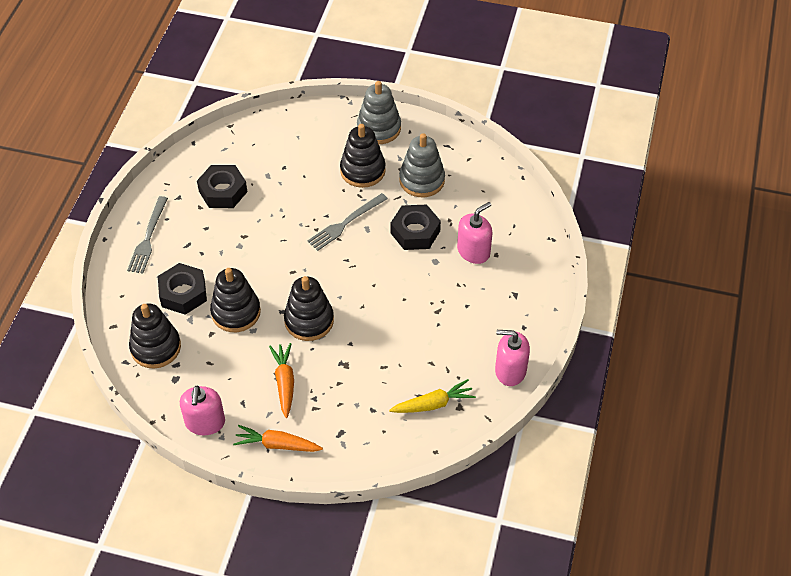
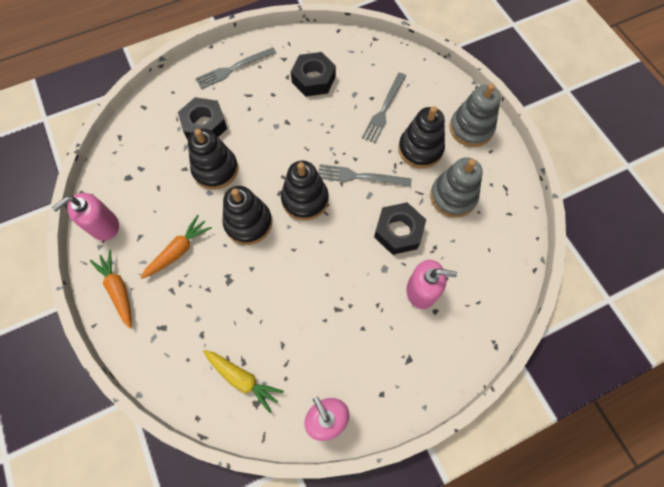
camera: 50 degrees right, 15 degrees up
(156, 347) = (145, 145): black stacking toy -> black stacking toy (305, 199)
(303, 167) = (384, 110): none -> grey fork

